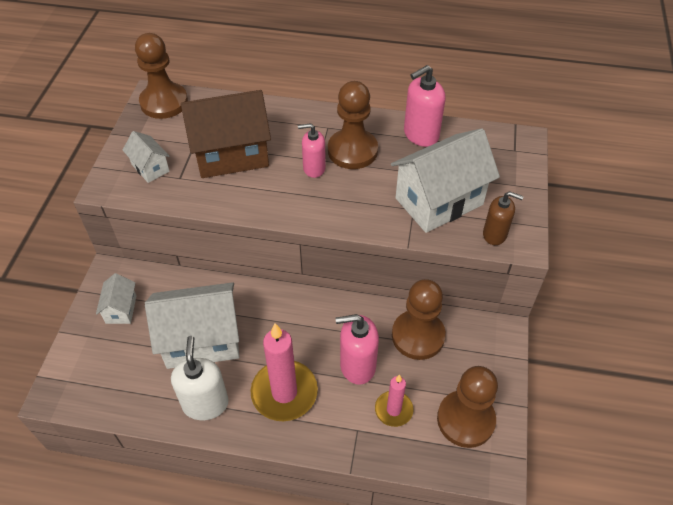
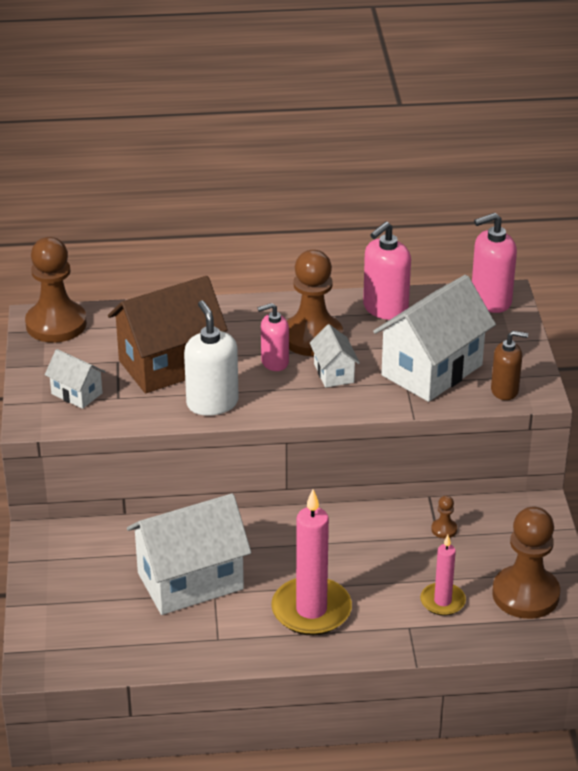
camera: 15 degrees left, 15 degrees down
(121, 309) = (74, 570): white house -> white house (334, 373)
(205, 403) = (223, 638): white soap dispenser -> white soap dispenser (212, 403)
(357, 365) = (385, 569): pink soap dispenser -> pink soap dispenser (490, 300)
(418, 336) = (444, 529): brown pawn -> brown pawn, size x0.40

